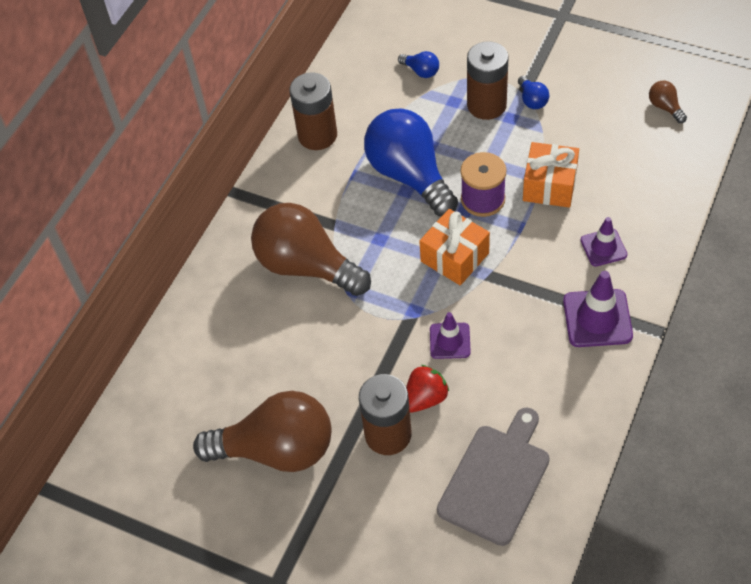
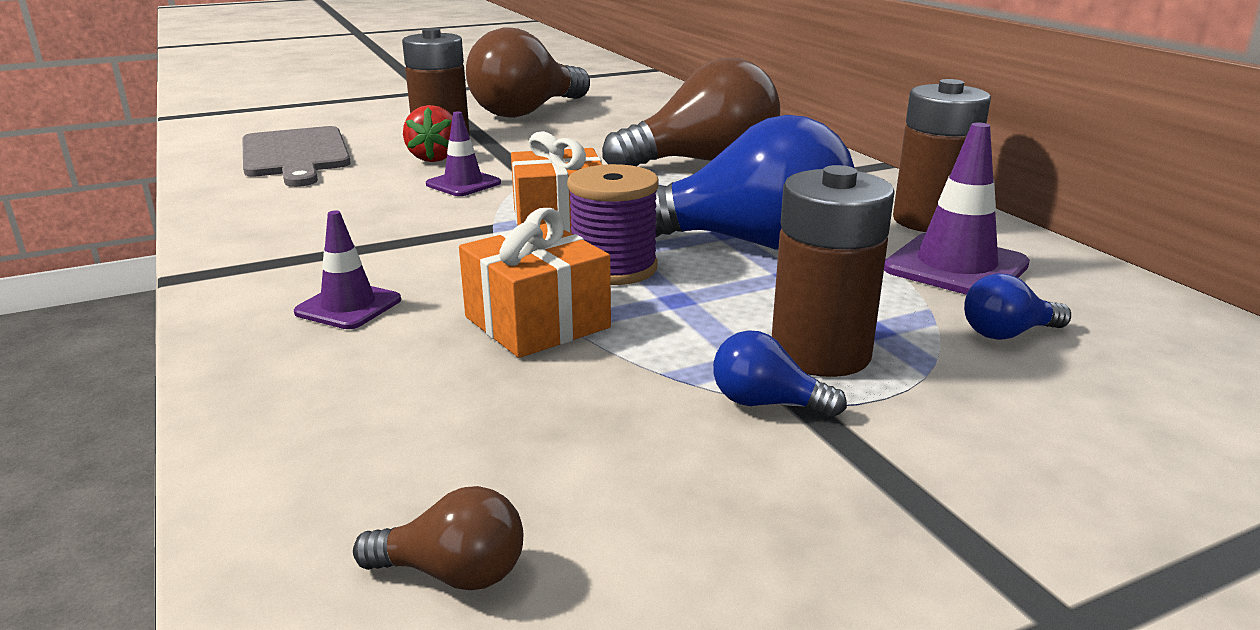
camera: 125 degrees right, 30 degrees down
(597, 318) = (283, 254): purple traffic cone -> purple traffic cone (955, 267)

